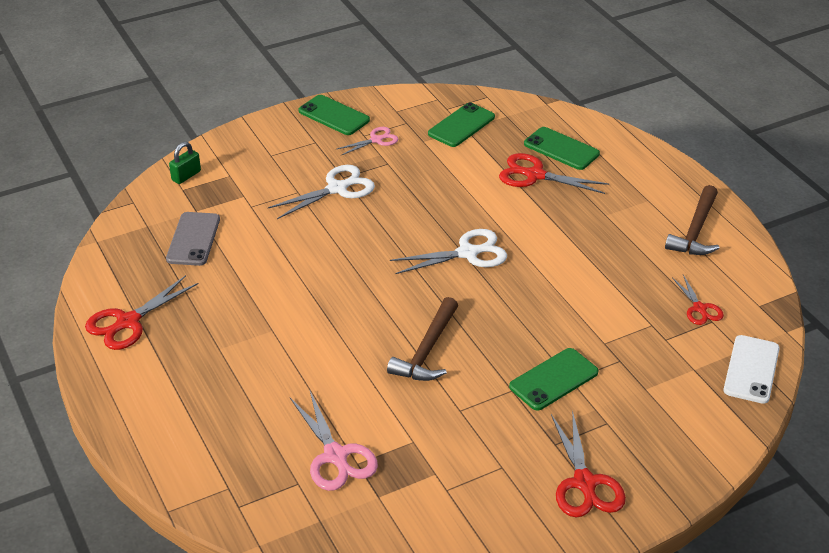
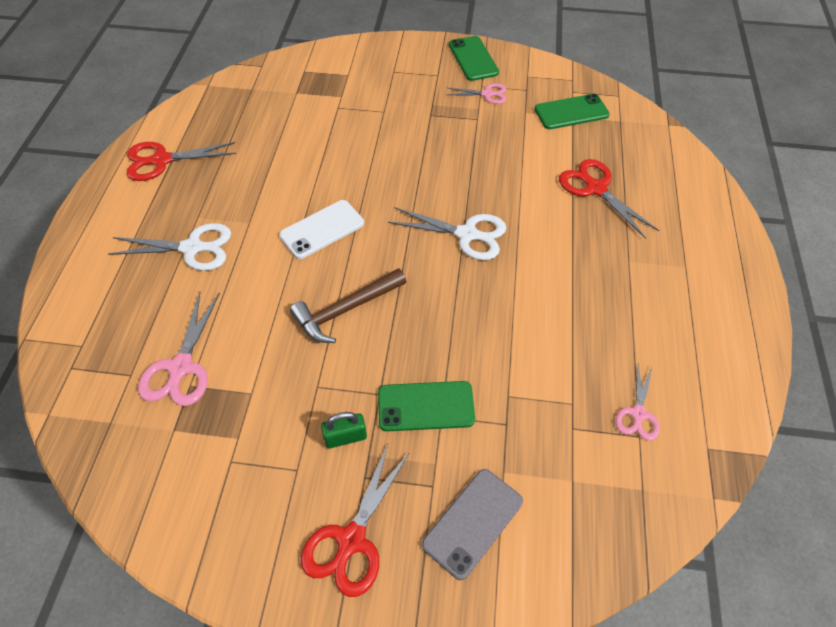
camera: 35 degrees right, 15 degrees up
(186, 176) = (317, 61): green padlock -> green padlock (345, 437)
(193, 239) = (271, 115): grey phone -> grey phone (473, 522)
(338, 188) = (416, 122): white scissors -> white scissors (193, 248)
(561, 149) = (643, 174): green phone -> none
(695, 231) = (708, 324): brown hammer -> none
(700, 309) = (638, 414): red scissors -> pink scissors
(751, 369) = (634, 520): white phone -> white phone (322, 229)

